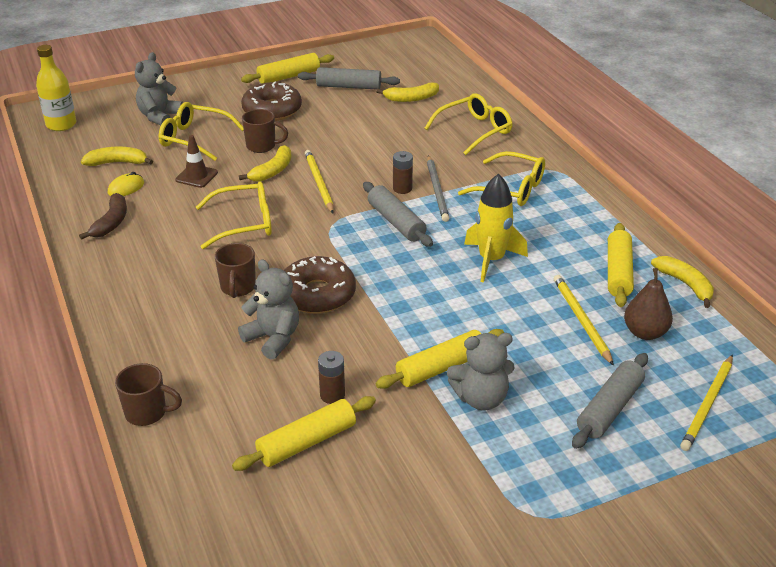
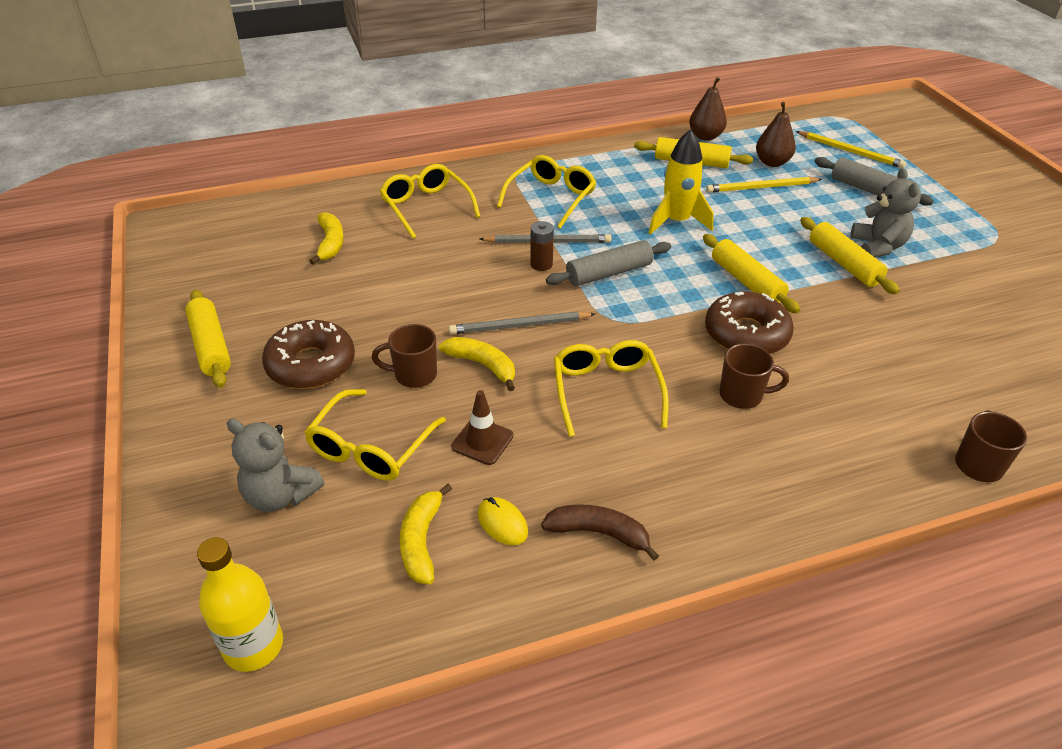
camera: 85 degrees left, 5 degrees up
(262, 146) = (414, 375): brown mug -> brown mug turned 105 degrees counterclockwise
(273, 338) = (828, 367): grey teddy bear -> none
(307, 442) = (972, 347): yellow rolling pin -> yellow rolling pin (747, 282)
(319, 183) = (519, 326): yellow pencil -> grey pencil
(332, 395) = (902, 329): brown battery -> none
(348, 87) = (273, 291): grey rolling pin -> none
(685, 284) = (705, 136): yellow banana -> brown pear

